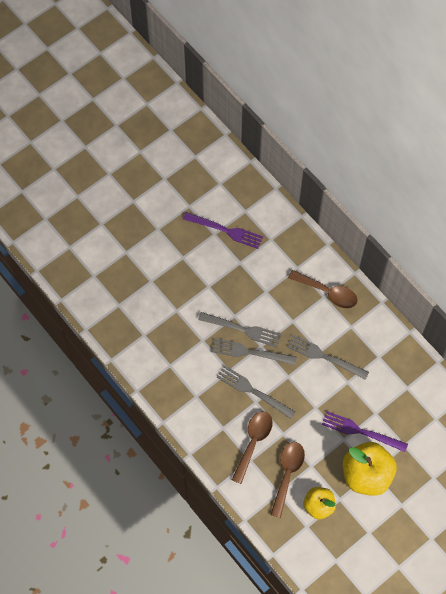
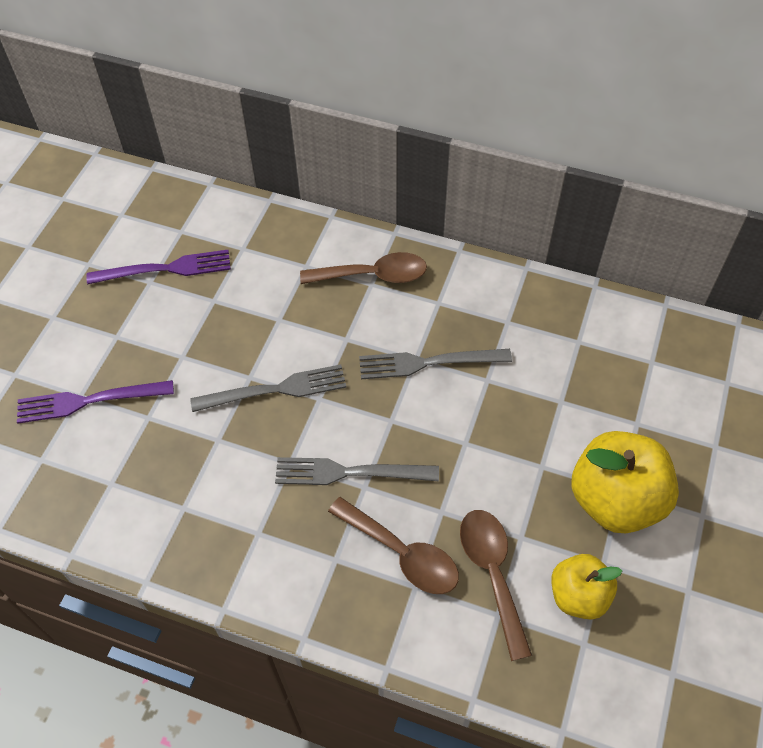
camera: 30 degrees left, 10 degrees down
(249, 352) = (306, 417): grey fork -> none
(253, 442) = (402, 554): brown spoon -> brown spoon turned 135 degrees clockwise
(360, 431) = (558, 440): purple fork -> purple fork (87, 401)

